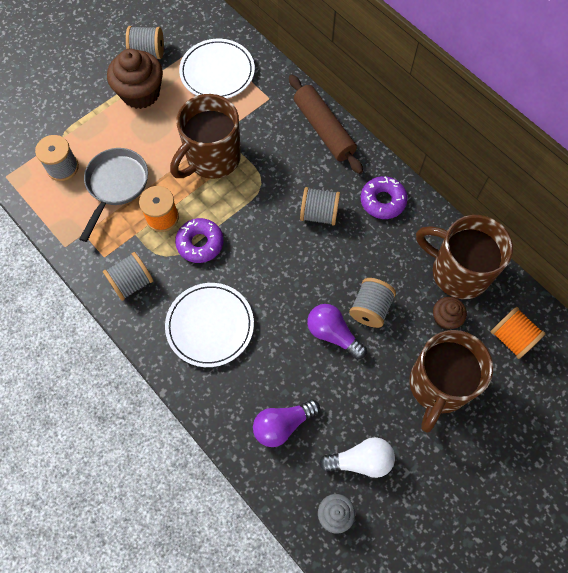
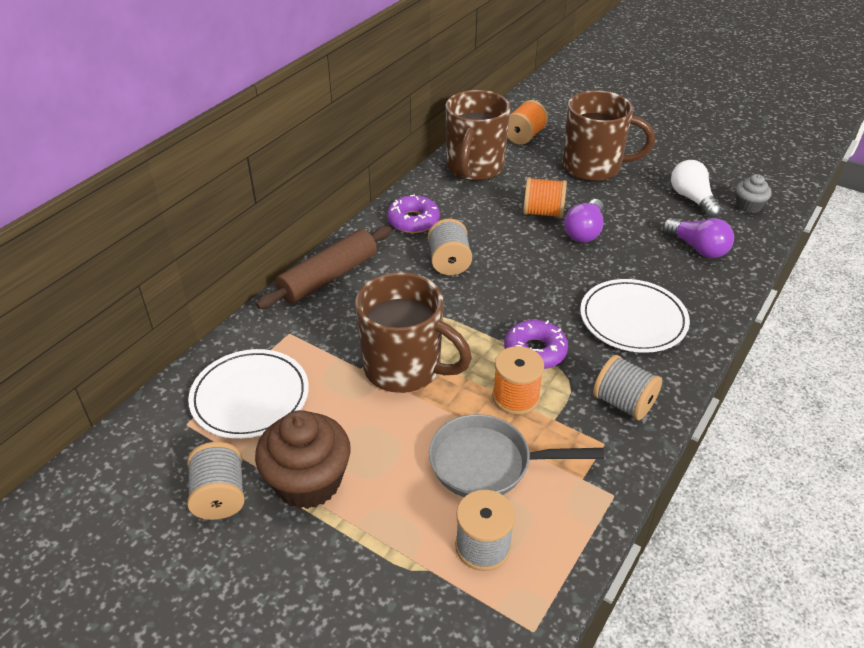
camera: 105 degrees left, 25 degrees down
(370, 308) = (543, 212): grey spool -> orange spool
(445, 318) = (526, 170): brown cupcake -> none

